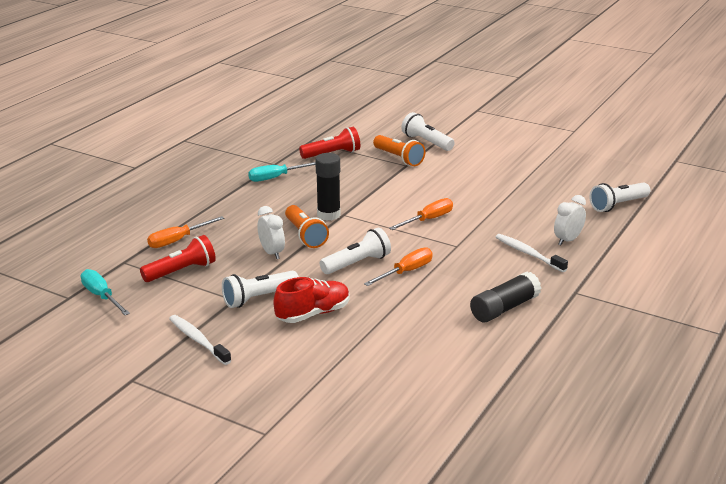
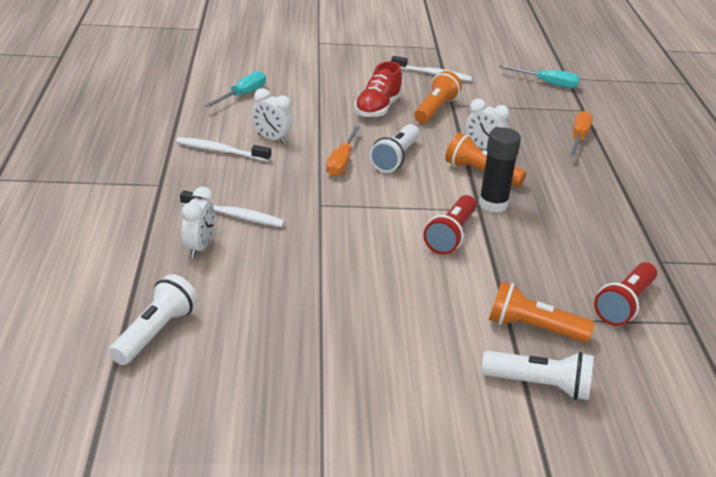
camera: 145 degrees right, 5 degrees up
(181, 271) = (527, 114): red flashlight -> red flashlight (451, 235)
(259, 298) = (435, 109): white flashlight -> orange flashlight
(276, 177) = (622, 239): turquoise screwdriver -> turquoise screwdriver (242, 95)
(428, 220) = (382, 229): orange screwdriver -> none
(448, 308) = (271, 139): none -> white clock
(504, 308) = (221, 151): black glue stick -> white toothbrush

